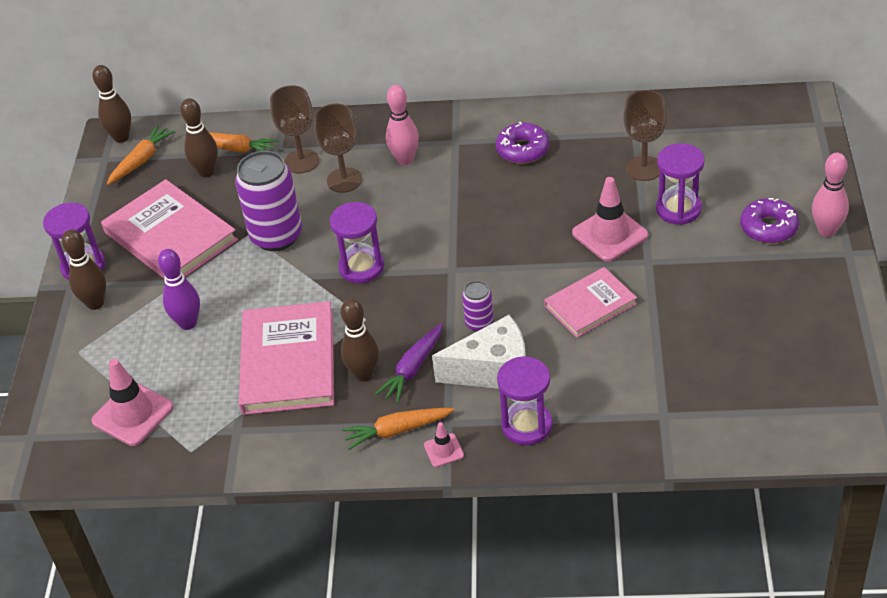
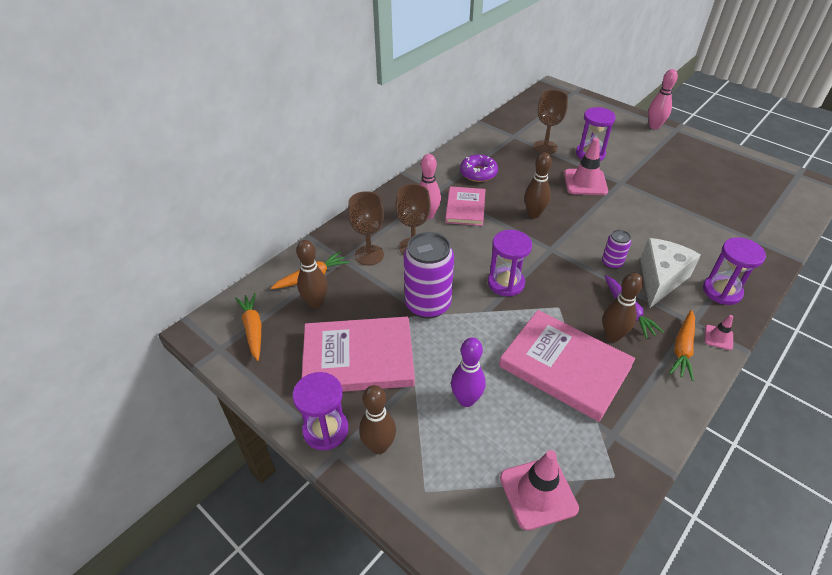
camera: 55 degrees left, 0 degrees up
(121, 137) = (211, 326): brown bowling pin -> brown bowling pin (534, 214)
(590, 305) = (637, 217): pink book -> pink book (465, 208)
(768, 228) = (634, 138): purple donut -> none

